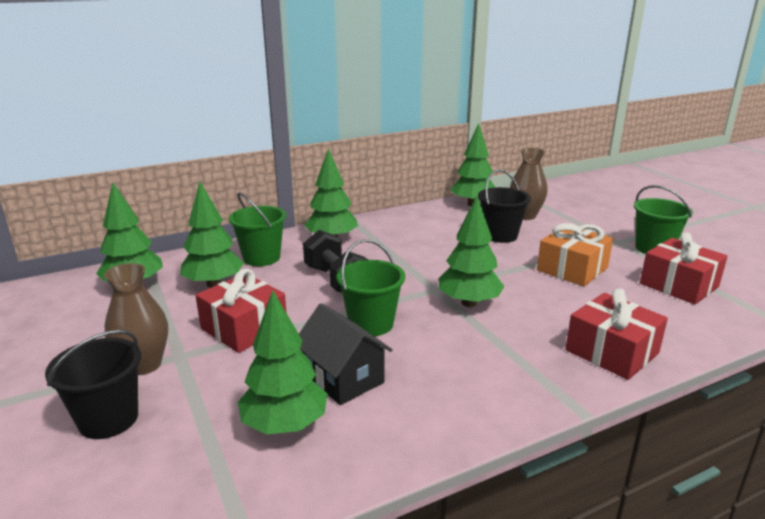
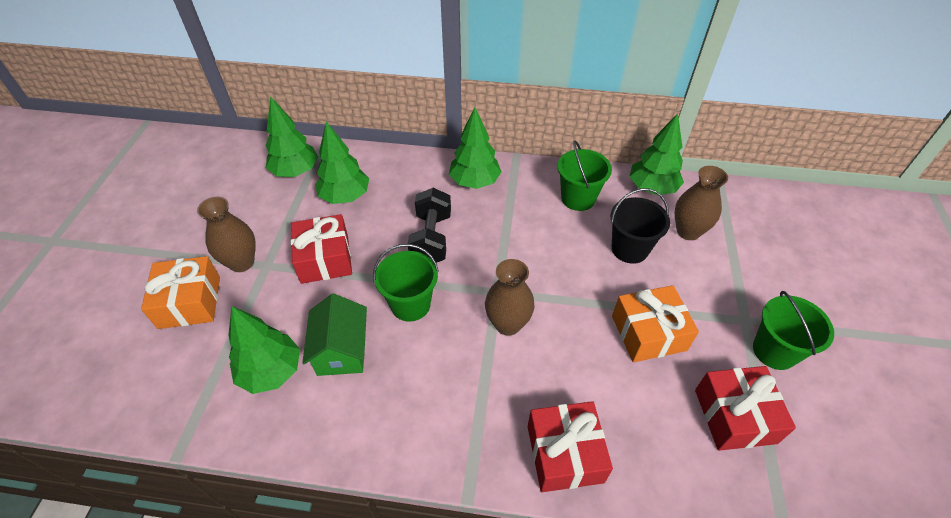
camera: 35 degrees right, 25 degrees up
(108, 419) = (189, 302): black bucket -> orange gift
(261, 258) = (402, 181): green bucket -> green bucket (578, 198)
(343, 378) = (342, 350): black house -> green house
(469, 303) = (507, 324): green tree -> brown vase

